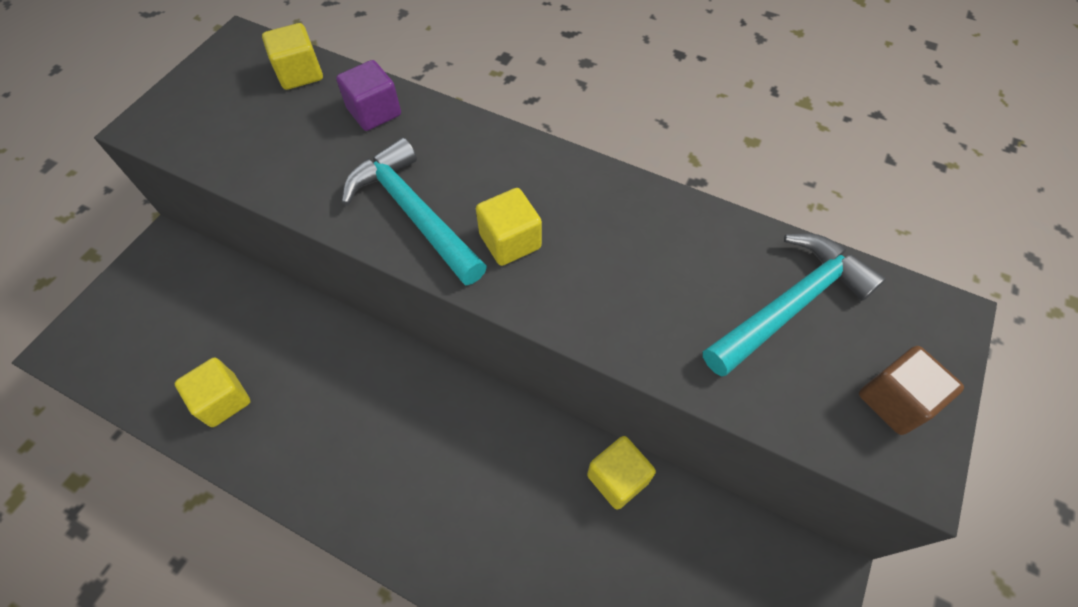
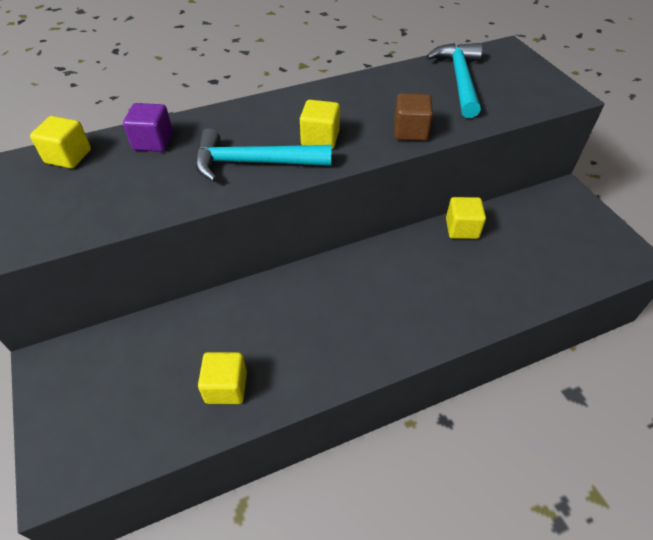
camera: 50 degrees left, 10 degrees down
(894, 400) = (533, 82): brown cube -> brown cube (410, 131)

